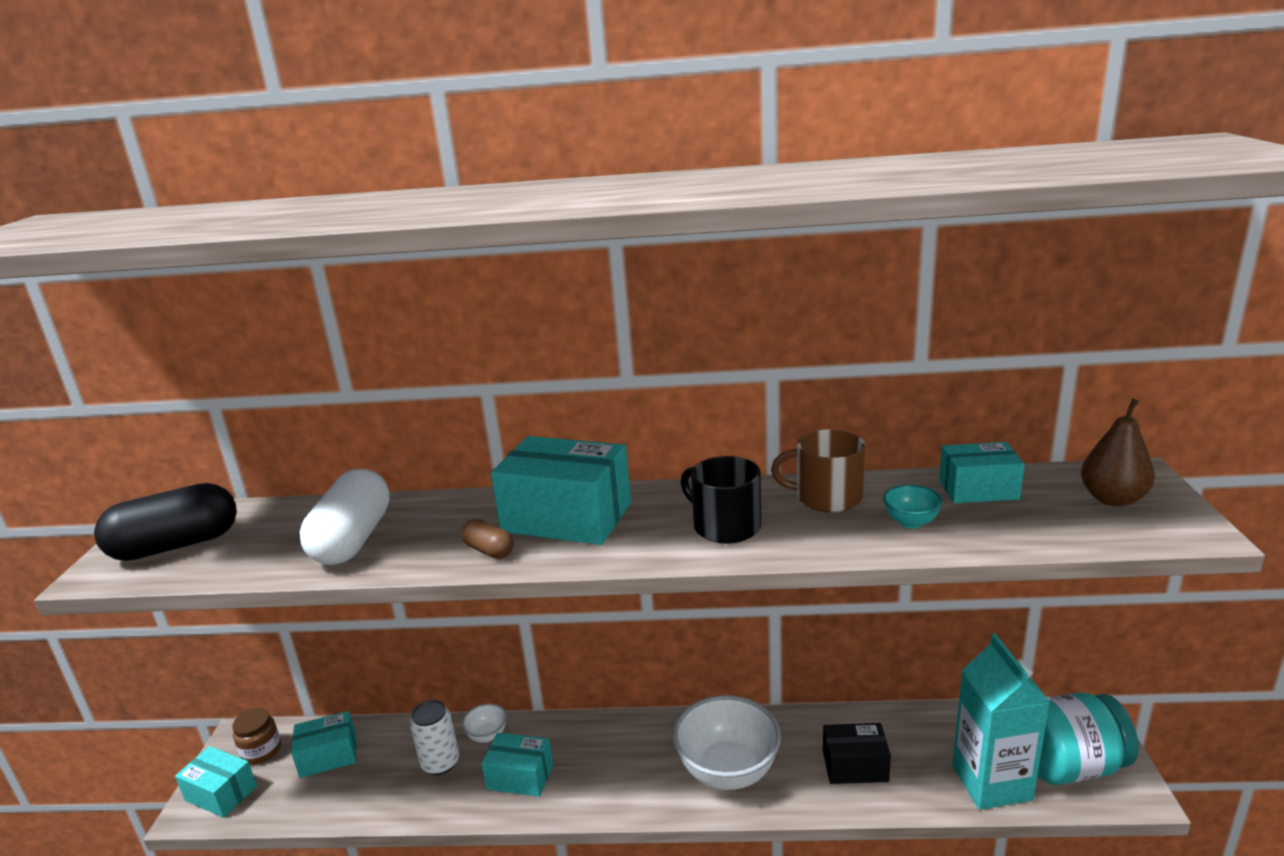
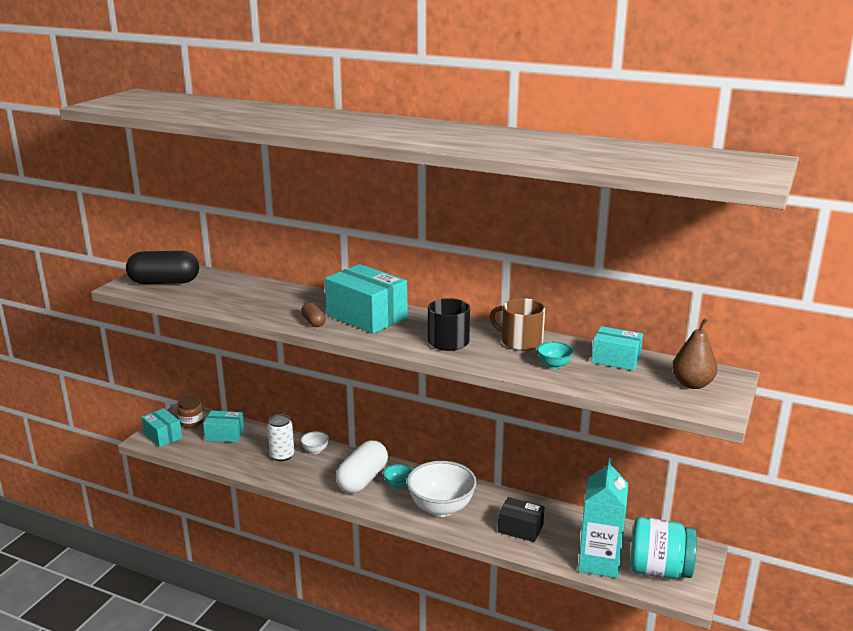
camera: 20 degrees right, 0 degrees up
(353, 540) = (250, 300): white capsule -> white capsule (362, 479)
(520, 776) = (321, 475): turquoise box -> none
(643, 753) = (398, 484): none -> turquoise bowl

